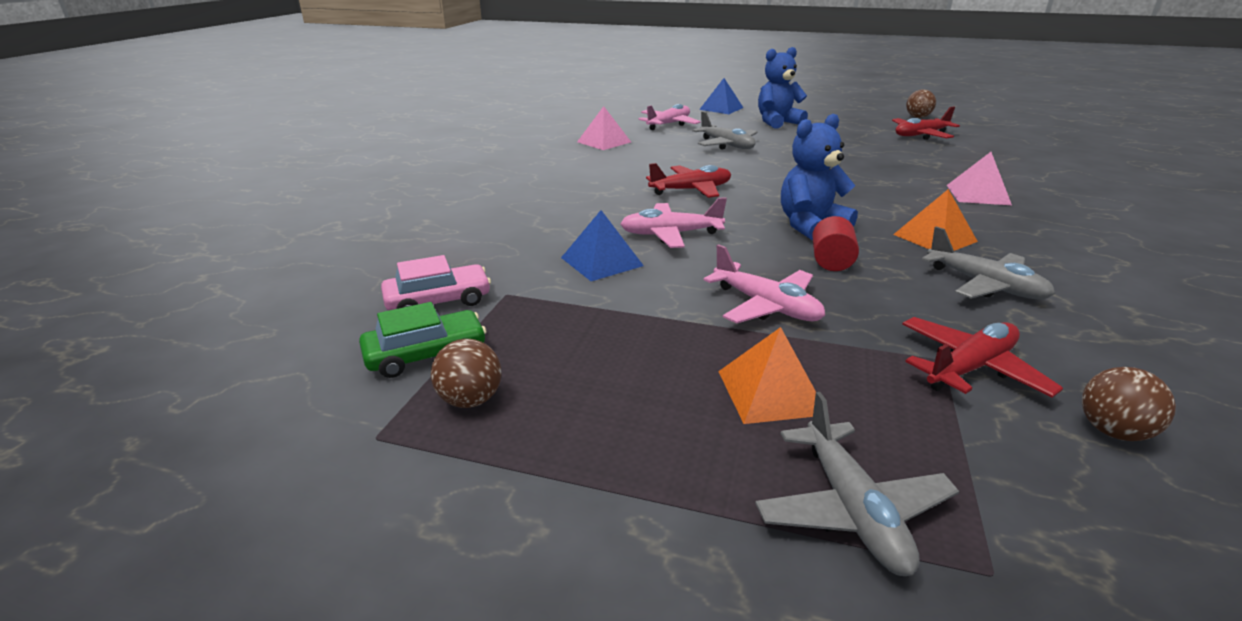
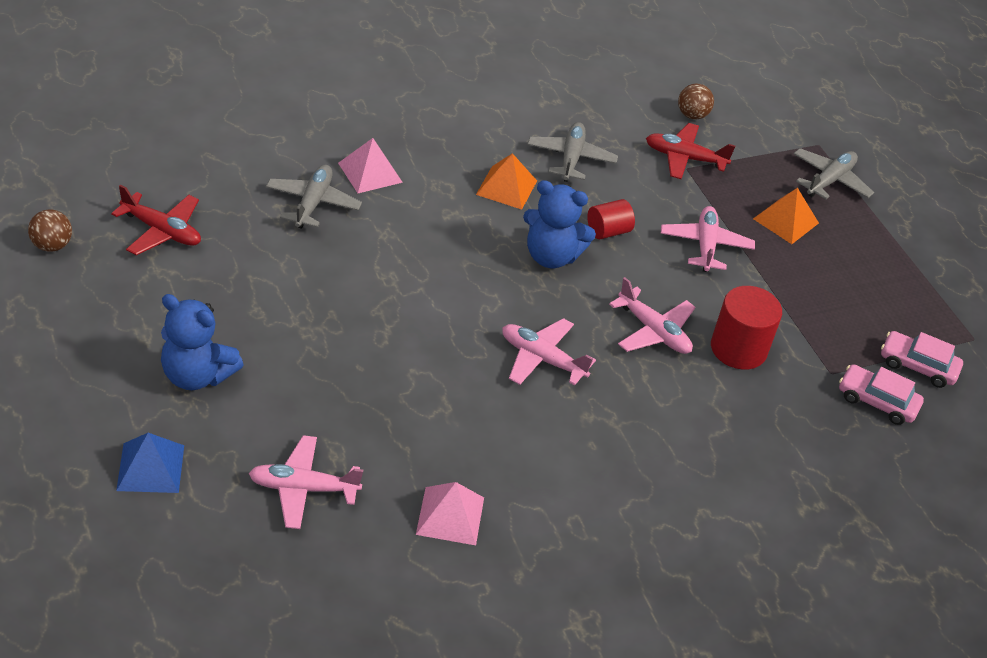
camera: 135 degrees left, 15 degrees up
(426, 354) = (917, 366): green car -> pink car
(470, 400) = (919, 323): brown ball -> none
(601, 261) = (738, 349): blue pyramid -> red cylinder
(691, 190) = (542, 359): red plane -> pink plane
(726, 145) = (358, 388): grey plane -> grey plane (312, 203)

